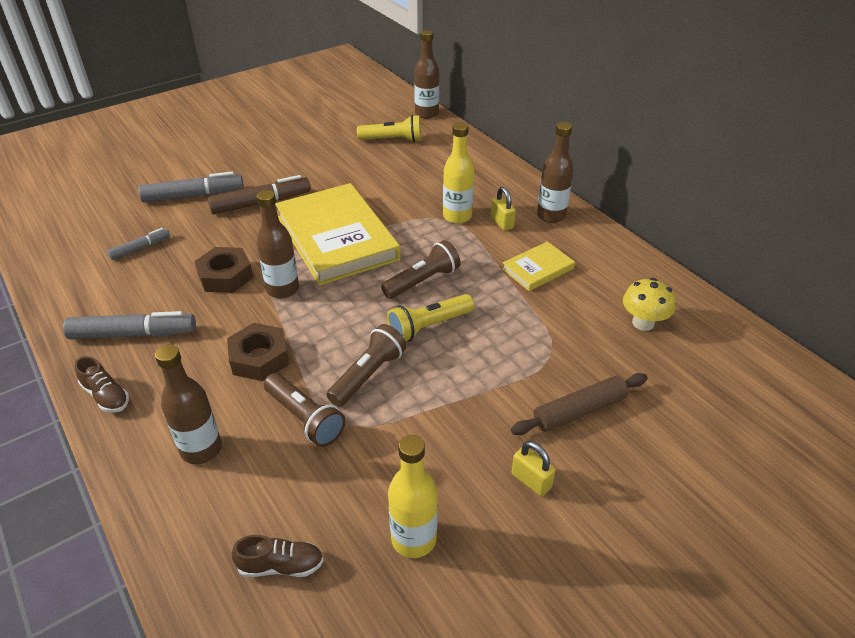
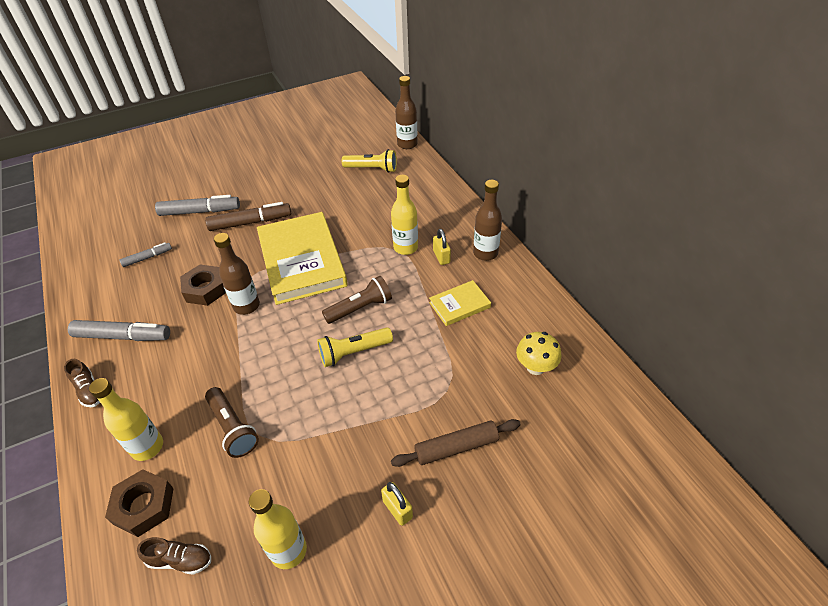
camera: 10 degrees right, 5 degrees up
(201, 449) = (147, 447): brown bottle -> yellow bottle
(259, 358) = (212, 368): brown nut -> brown nut (144, 506)
(368, 375) = (293, 393): brown flashlight -> none

